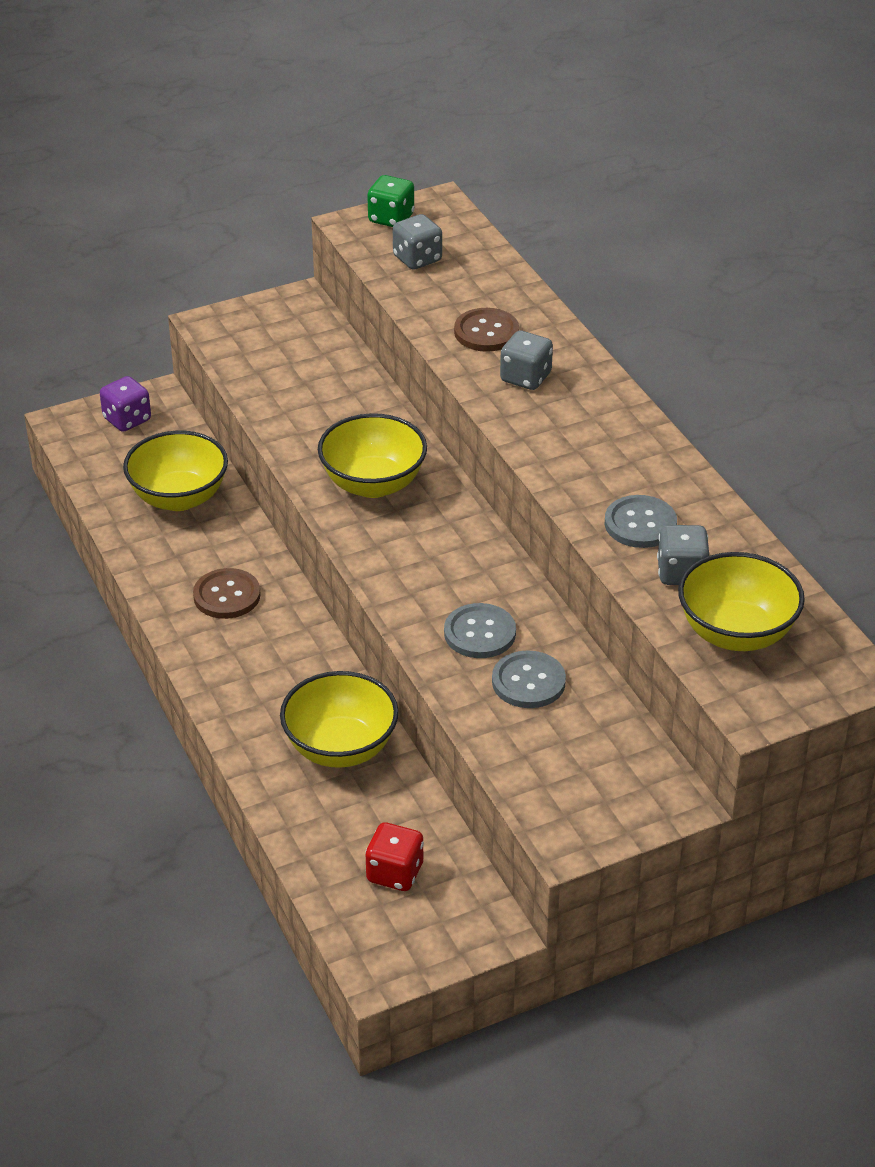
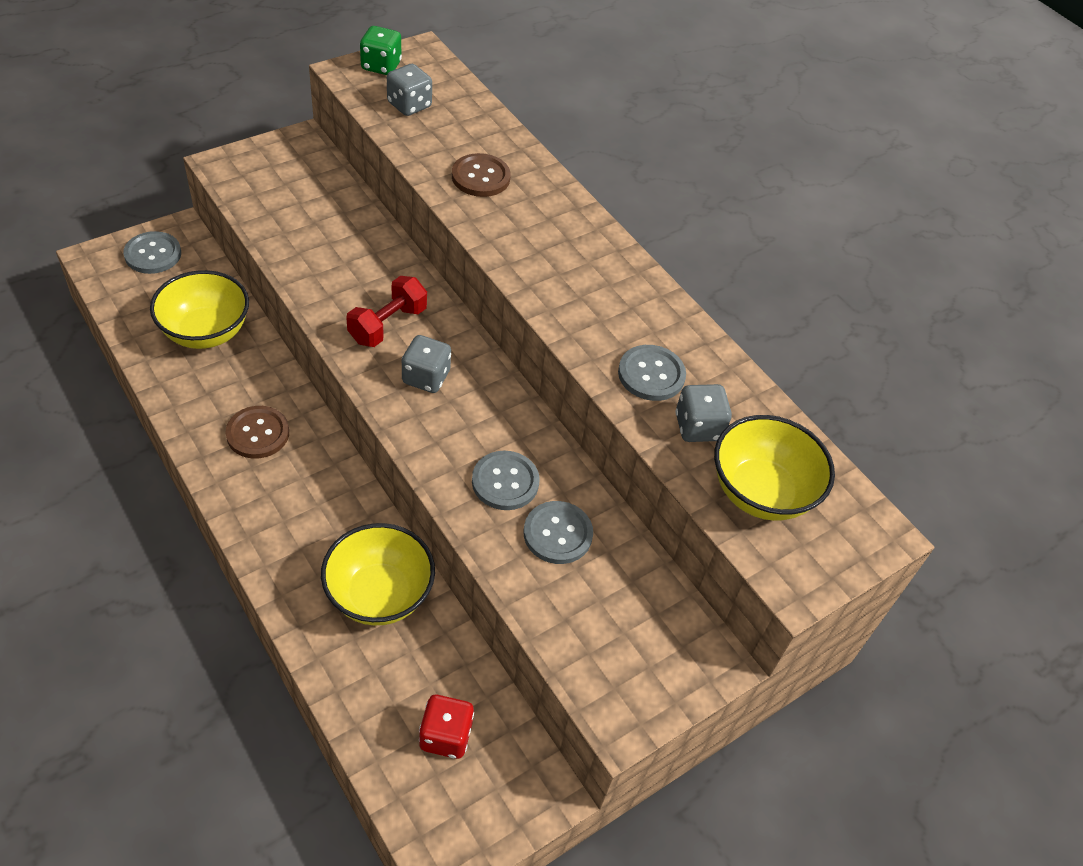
camera: 15 degrees left, 10 degrees up
(127, 419) = (153, 254): purple dice -> grey button
(373, 484) = (387, 325): yellow bowl -> red dumbbell
(525, 378) = (522, 223): grey dice -> grey dice (426, 377)

